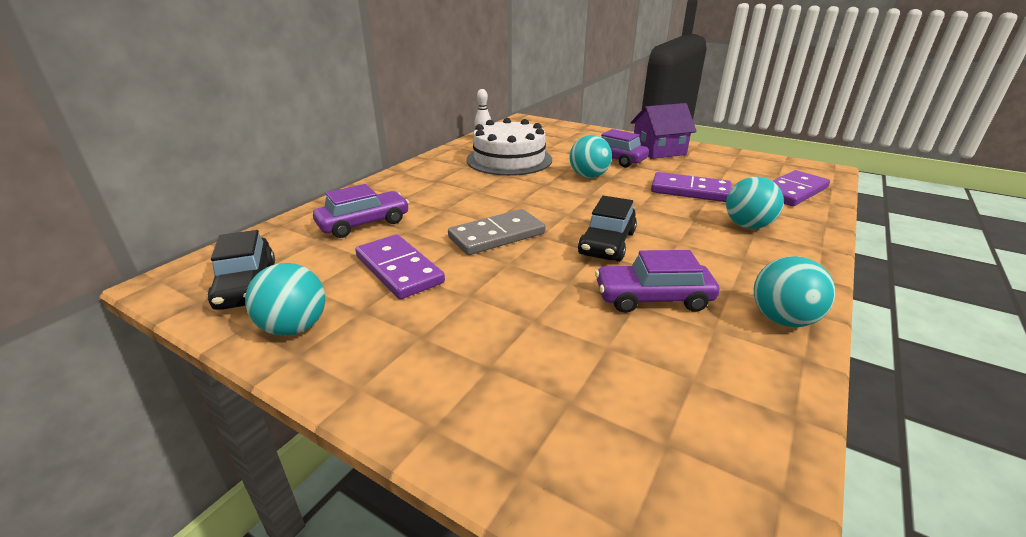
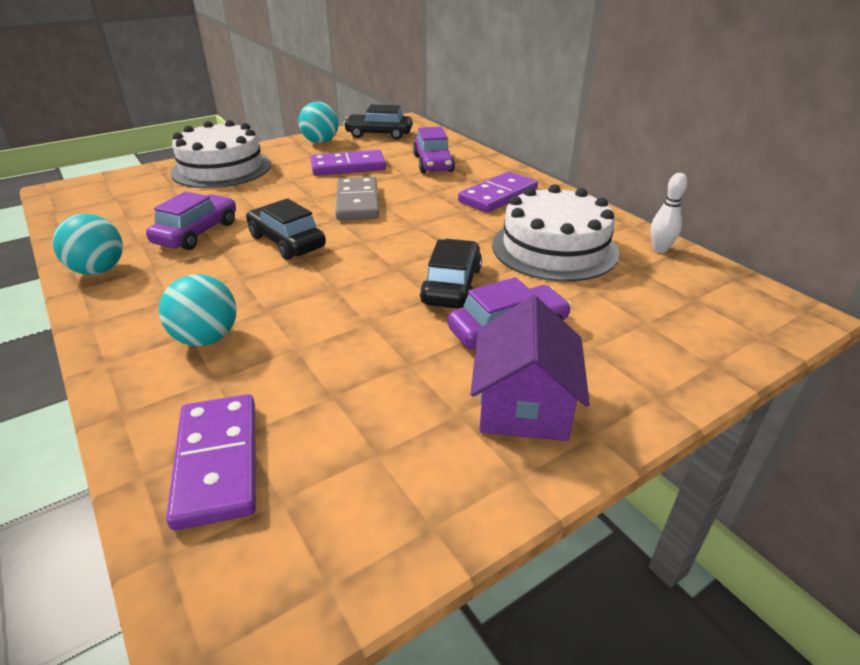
camera: 115 degrees right, 5 degrees up
(466, 382) = (221, 168): none -> white cake
(588, 176) = (451, 285): turquoise ball -> black car
(690, 191) = (333, 347): purple domino -> purple domino (498, 196)

